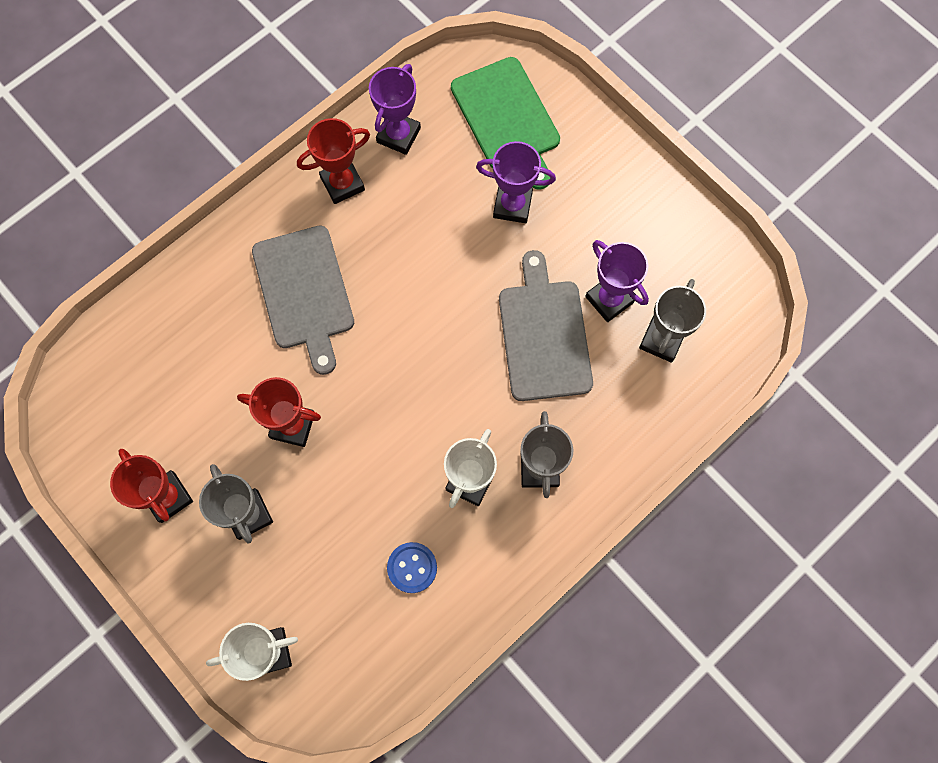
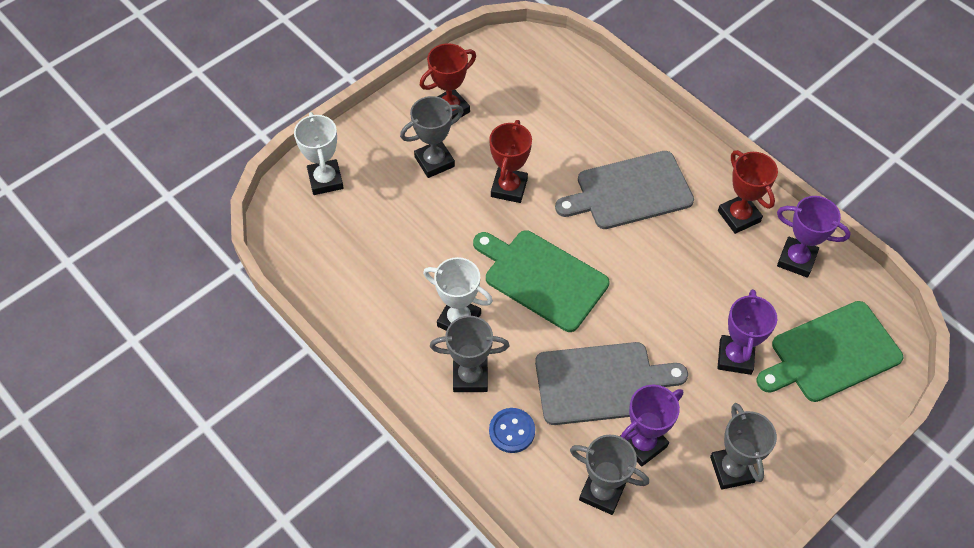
camera: 90 degrees right, 15 degrees down
(412, 567) = (385, 276): blue button -> blue button (512, 431)
(417, 391) = (542, 278): none -> green cutting board
(632, 221) = (732, 469): none -> grey trophy

